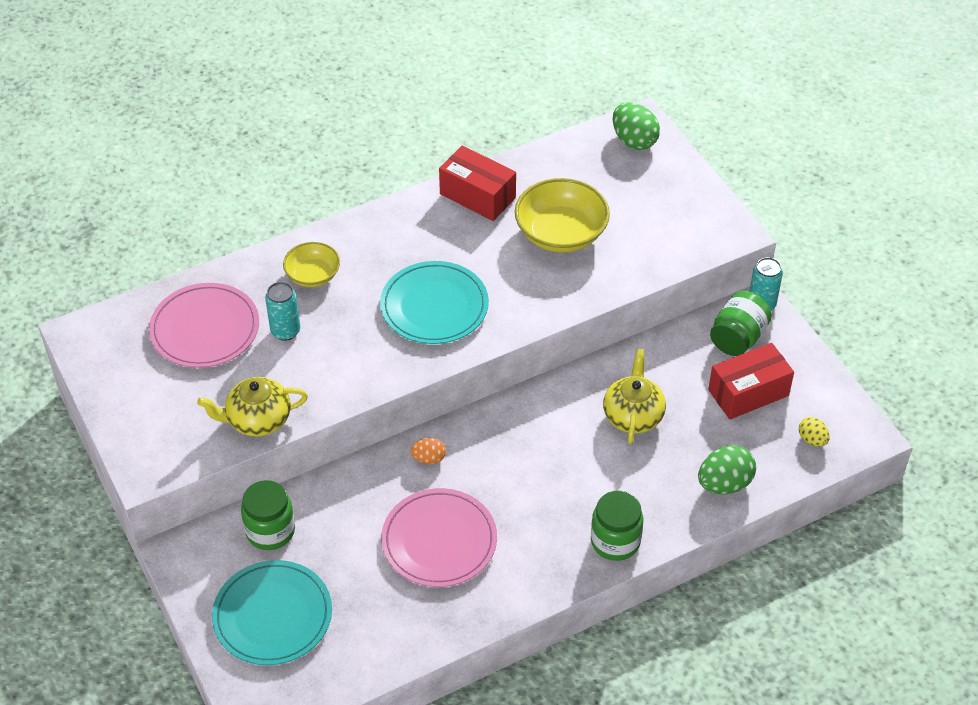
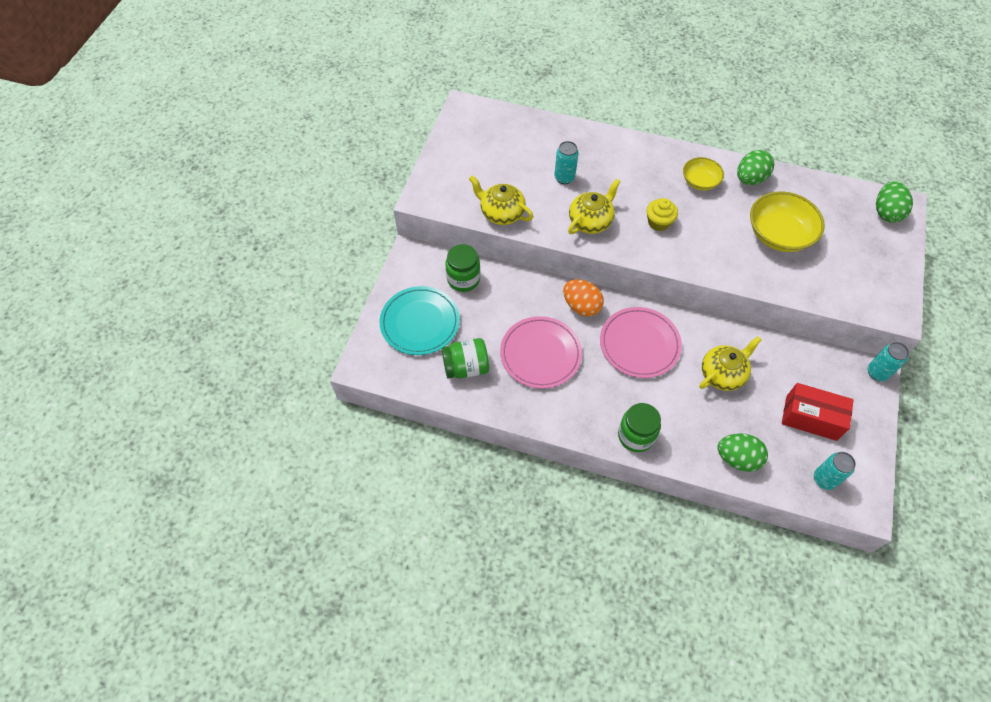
camera: 45 degrees right, 10 degrees up
(205, 329) = (525, 147): pink plate -> pink plate (639, 344)
(313, 275) = (610, 158): yellow bowl -> yellow bowl (700, 181)
(364, 357) = (590, 221): none -> yellow teapot
(429, 458) = (581, 306): orange egg -> orange egg, size x1.74
(434, 306) = (659, 222): turquoise plate -> yellow cupcake
(477, 196) = (750, 179): red box -> green egg
(738, 338) = (839, 380): green jar -> green jar (466, 367)
(812, 439) = (824, 479): yellow egg -> turquoise can

